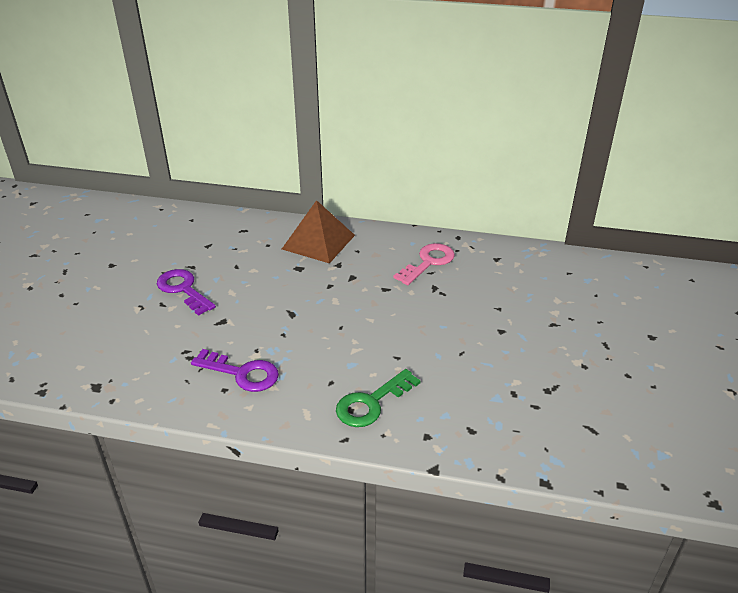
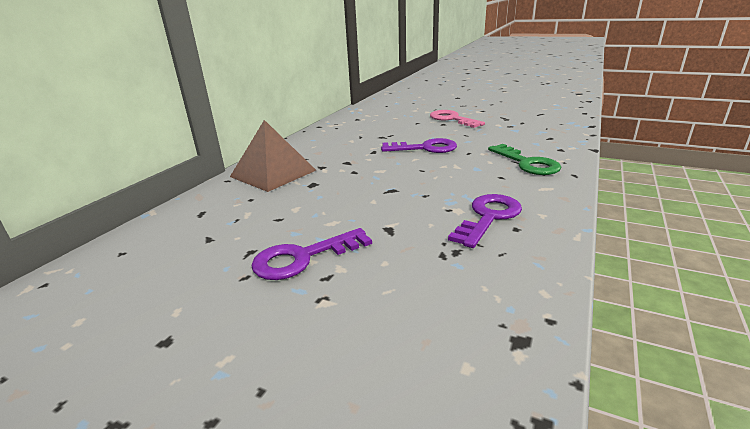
camera: 75 degrees left, 10 degrees down
(403, 323) = (425, 148): none -> purple key
(428, 262) = (346, 136): pink key -> pink key (452, 119)

